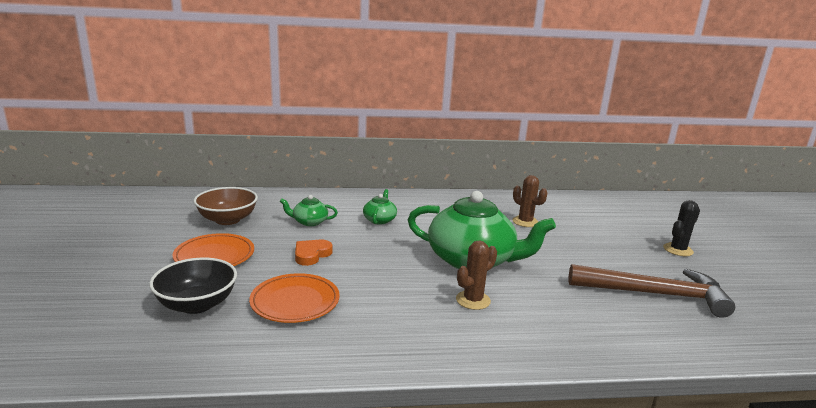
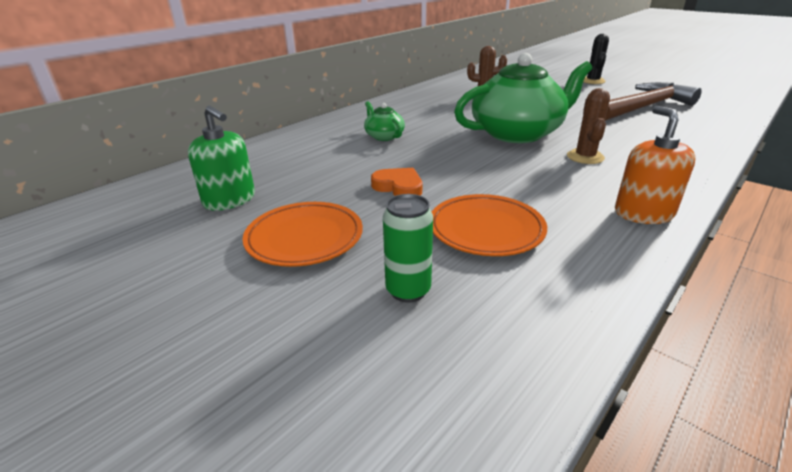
camera: 40 degrees left, 10 degrees up
(197, 304) = (408, 290): black bowl -> green can
(227, 220) = (229, 200): brown bowl -> green soap dispenser
(309, 222) = (326, 163): green teapot -> none
(311, 255) = (399, 187): orange heart -> orange heart turned 135 degrees clockwise
(404, 352) = (643, 213): none -> orange soap dispenser

